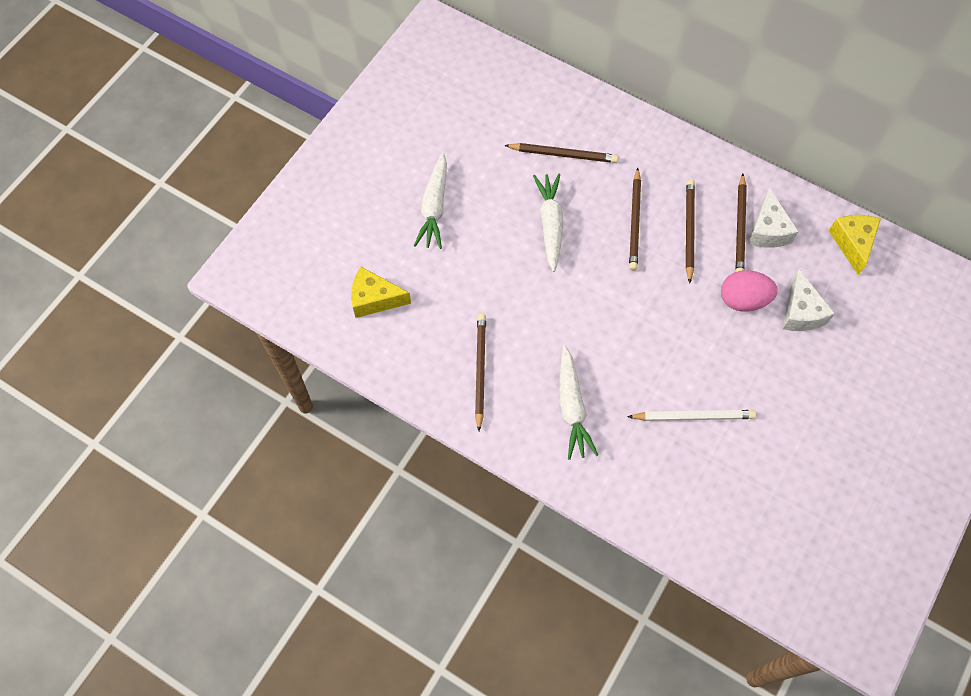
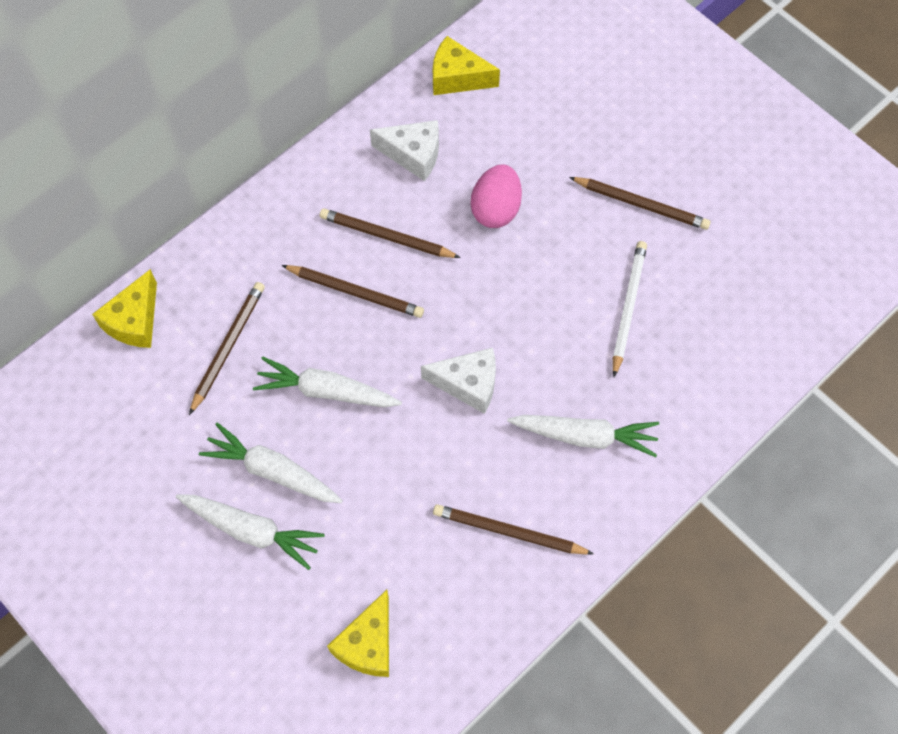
camera: 75 degrees left, 0 degrees up
(480, 207) = (272, 471): none -> white carrot
(563, 94) = (134, 321): none -> yellow cheese
(740, 227) = (400, 181): brown pencil -> brown pencil (641, 205)
(801, 312) = (528, 157): white cheese -> white cheese (468, 384)

